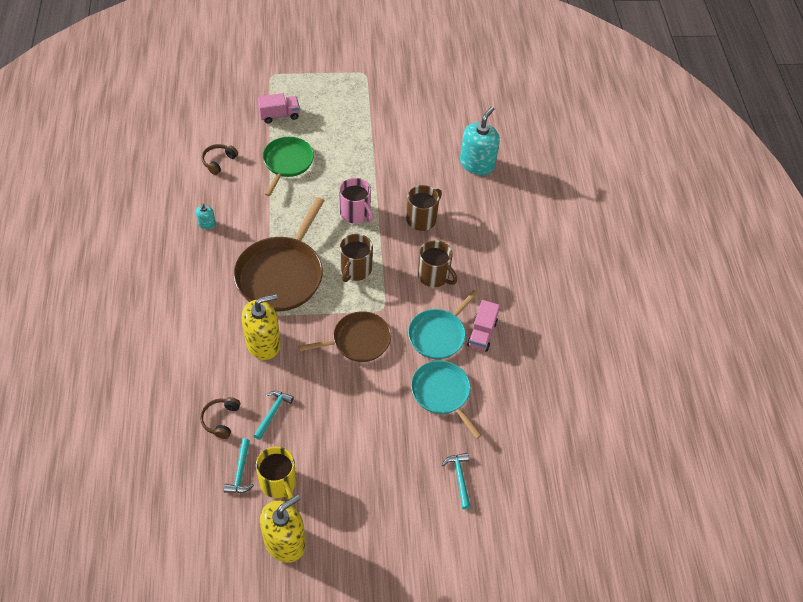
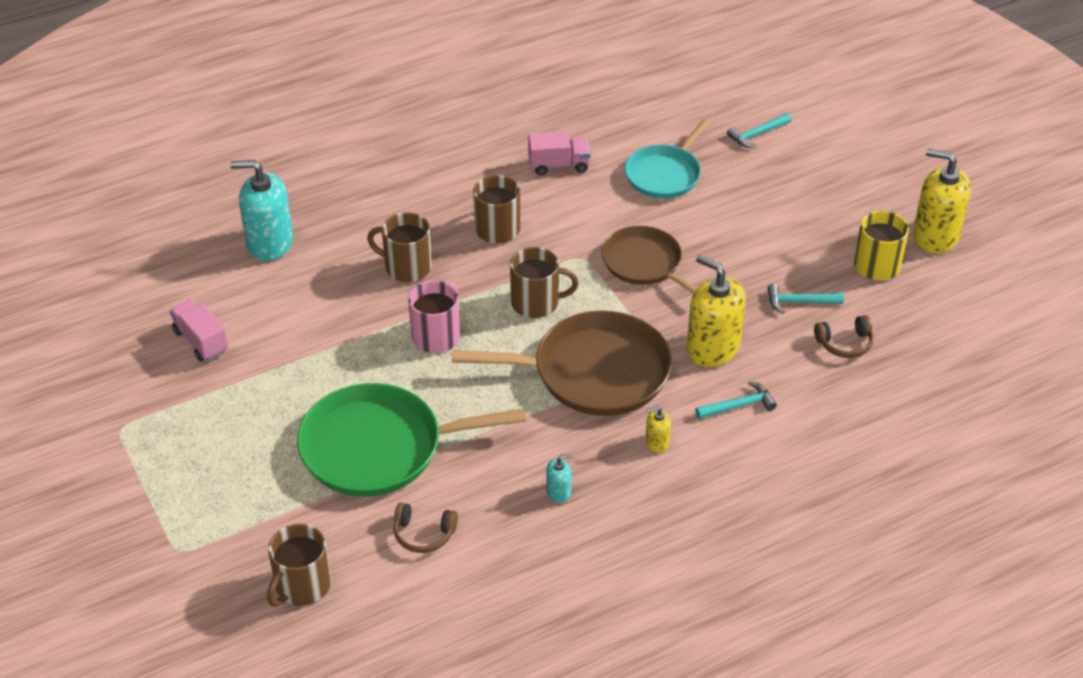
camera: 110 degrees left, 10 degrees down
(210, 281) = (657, 442): none -> yellow soap dispenser
(220, 109) = (302, 586): none -> brown mug
(240, 472) = (892, 300): turquoise hammer -> turquoise hammer (738, 406)
(279, 115) = (276, 499): pink truck -> pink truck (201, 341)
(287, 163) = (379, 448): green pan -> green pan, size x1.58
(438, 334) = (586, 199): turquoise pan -> none

